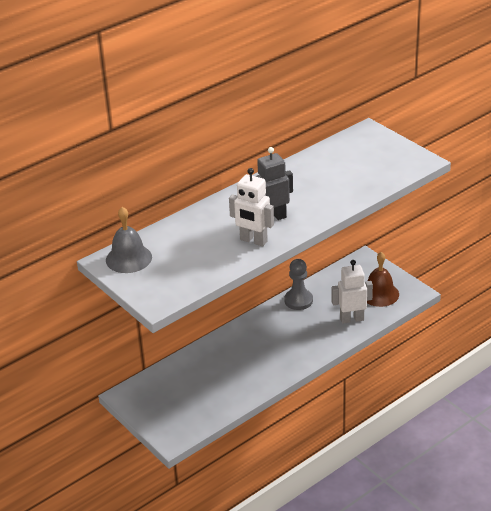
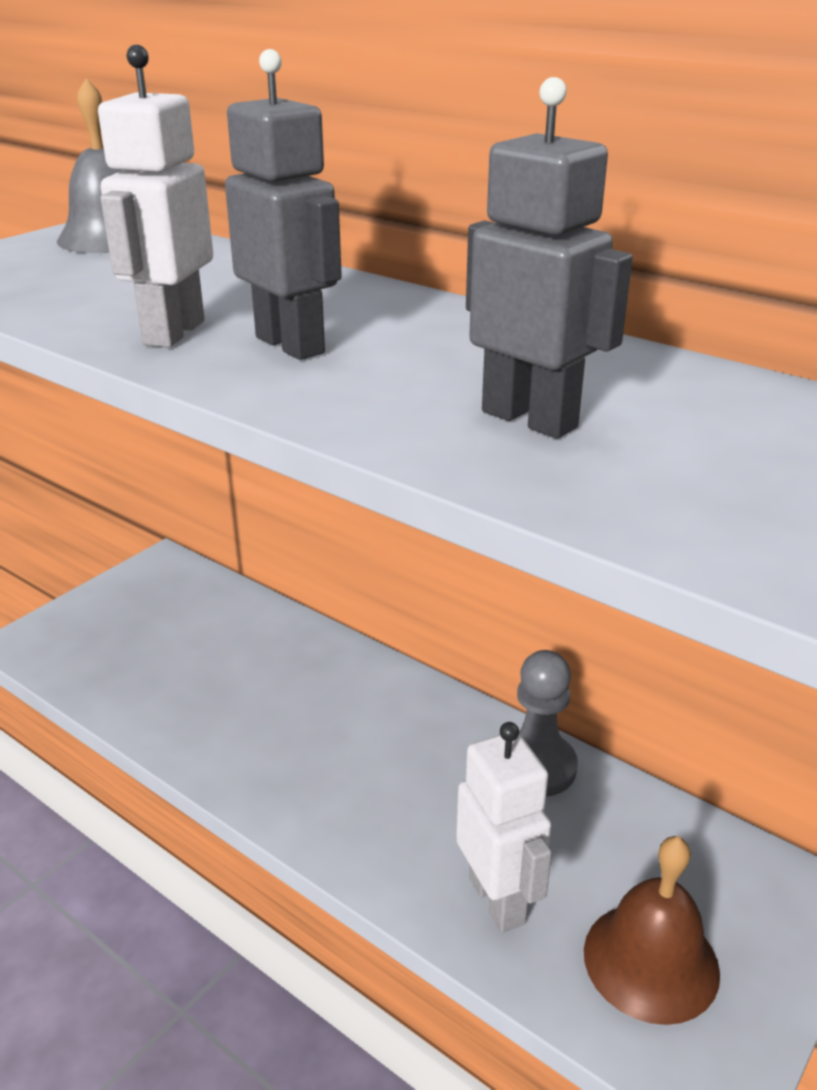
camera: 75 degrees right, 5 degrees down
(338, 184) = (530, 419): none -> grey robot

